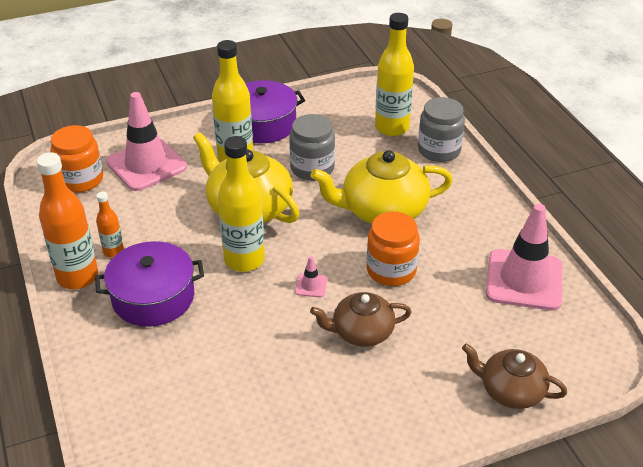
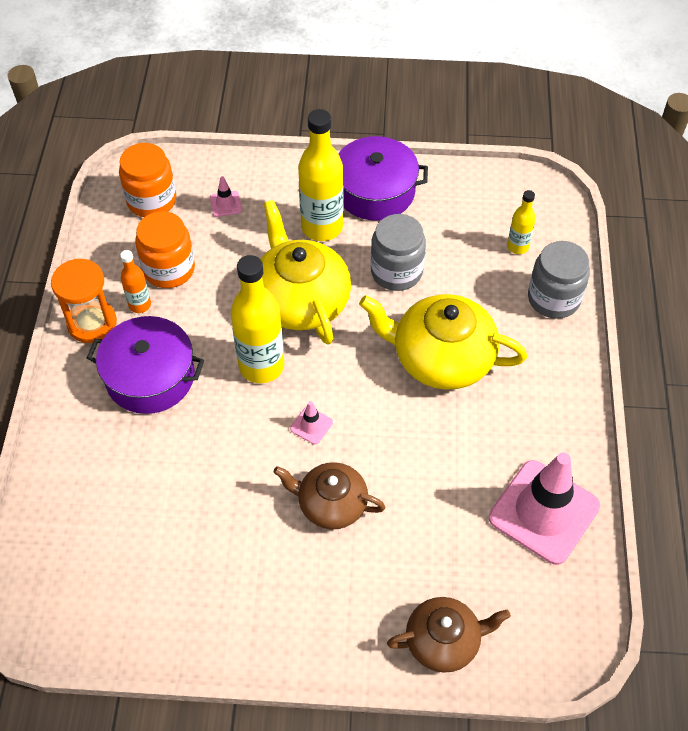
camera: 25 degrees right, 15 degrees up
(78, 277) = (92, 323): orange bottle -> orange hourglass
(146, 165) = (225, 204): pink traffic cone -> pink traffic cone, size x0.40
(391, 270) = (405, 440): orange jar -> orange jar (169, 269)
(392, 127) = (517, 246): yellow bottle -> yellow bottle, size x0.51
(511, 390) = (443, 641): brown teapot -> brown teapot turned 120 degrees clockwise

